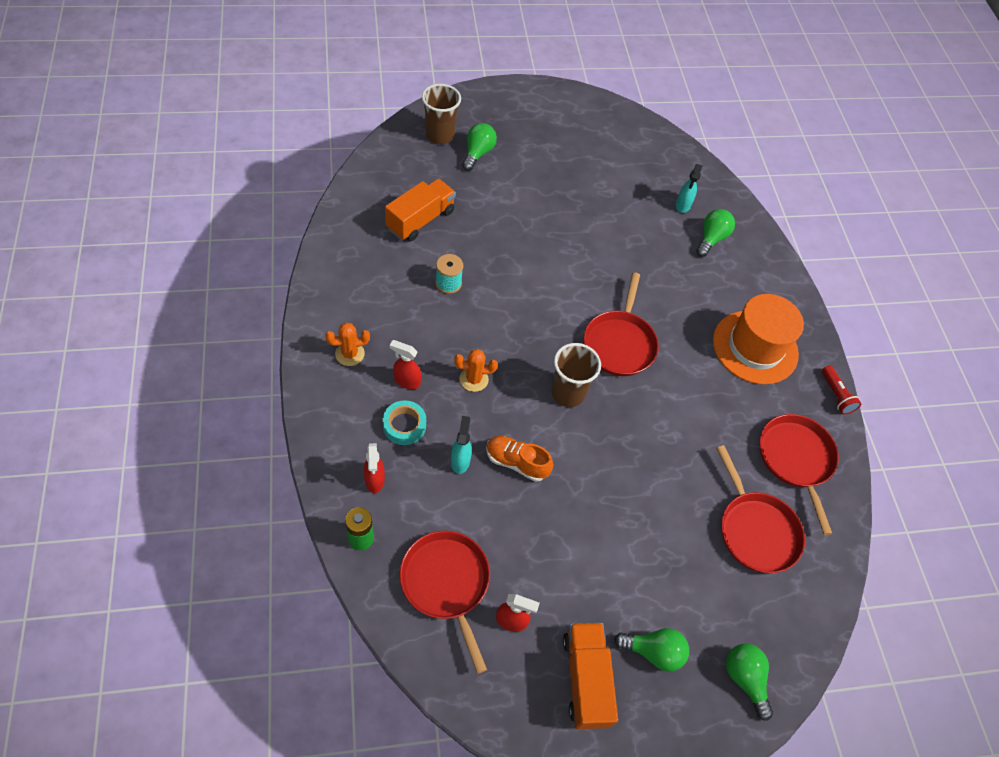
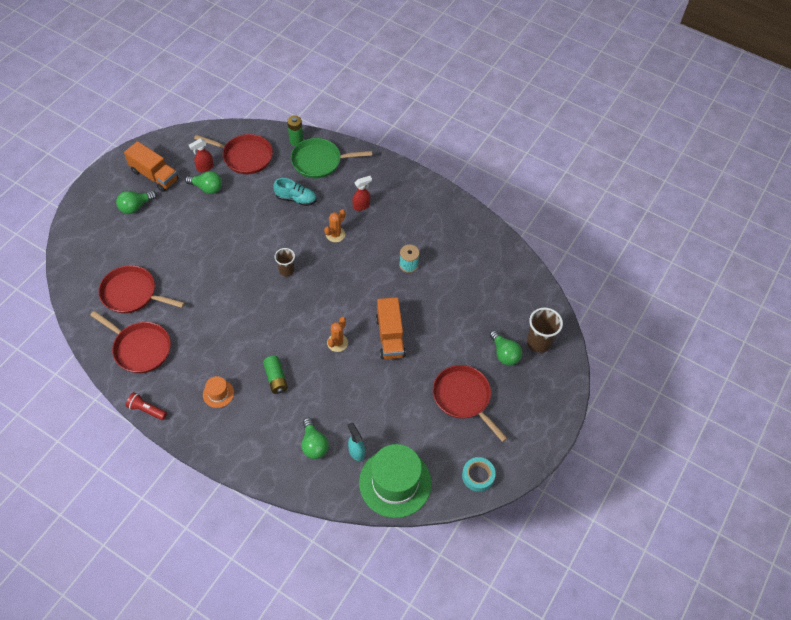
camera: 135 degrees right, 0 degrees up
(350, 354) = (400, 193): orange cactus -> orange cactus (337, 343)
(374, 480) = (319, 161): red spray bottle -> green pan
(404, 425) = (337, 189): turquoise tape -> turquoise tape (478, 476)
(420, 220) = (469, 282): orange truck -> orange truck (390, 337)
(460, 460) = (296, 199): turquoise spray bottle -> turquoise shoe
(516, 462) = (272, 220): orange shoe -> none
(568, 393) = (286, 270): brown cup -> brown cup, size x0.64
(619, 343) = (291, 320): red pan -> red pan (463, 397)
(677, 165) = (395, 482): none -> green hat
(689, 311) = (276, 378): none -> green battery
(745, 679) = (86, 231): green light bulb -> green light bulb (207, 188)
(755, 347) = (218, 393): orange hat -> orange hat, size x0.45

